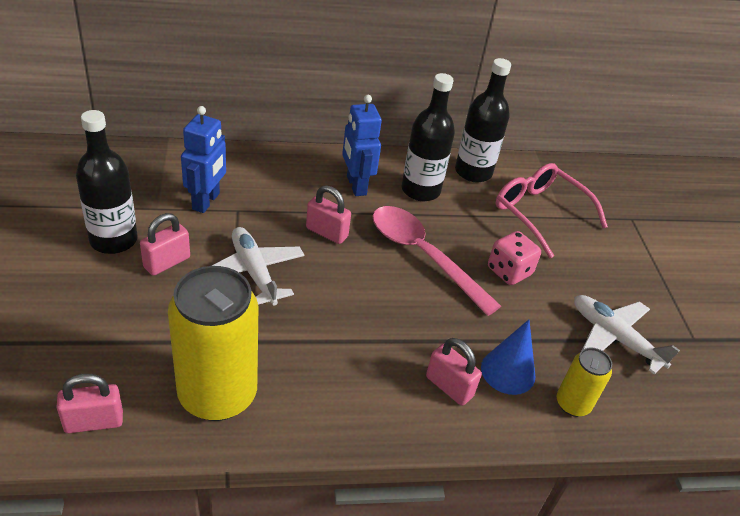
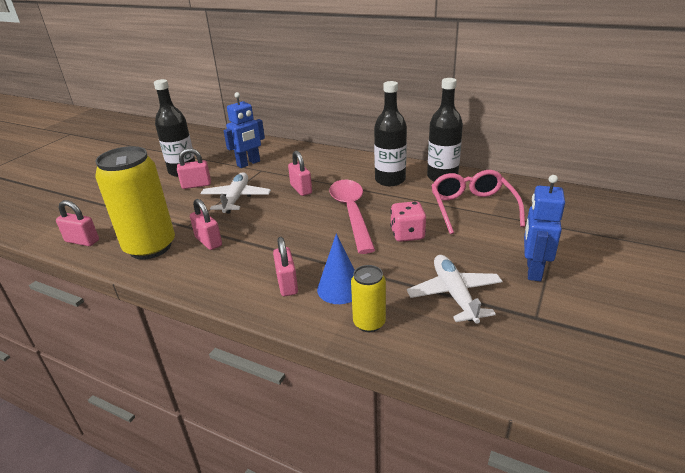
camera: 40 degrees right, 10 degrees down
(290, 357) = (208, 241): none -> pink padlock
(356, 185) = (347, 171): blue robot -> blue robot (533, 270)

